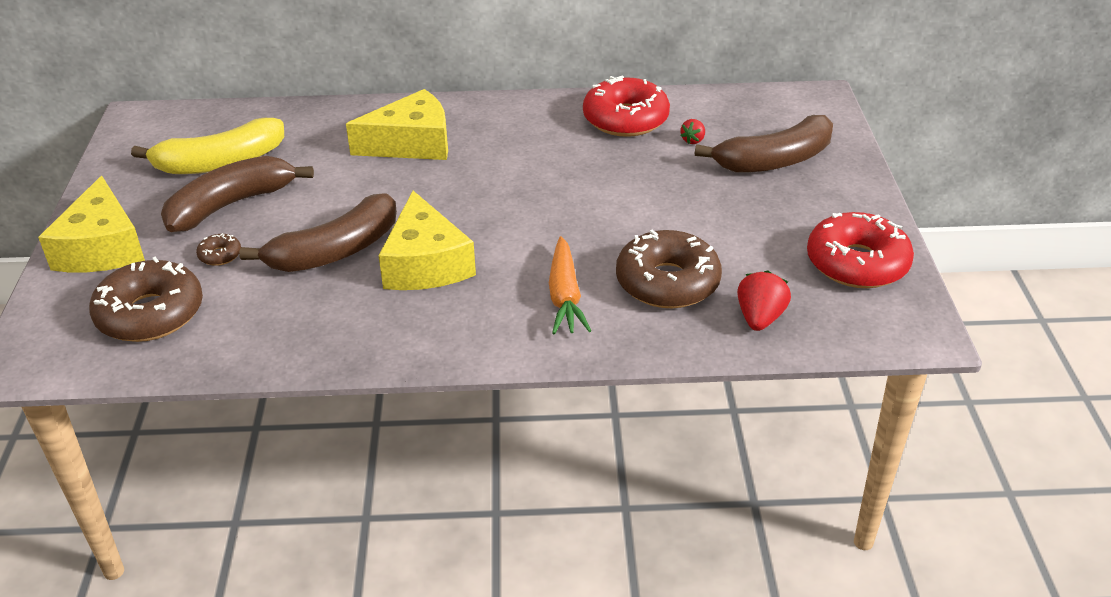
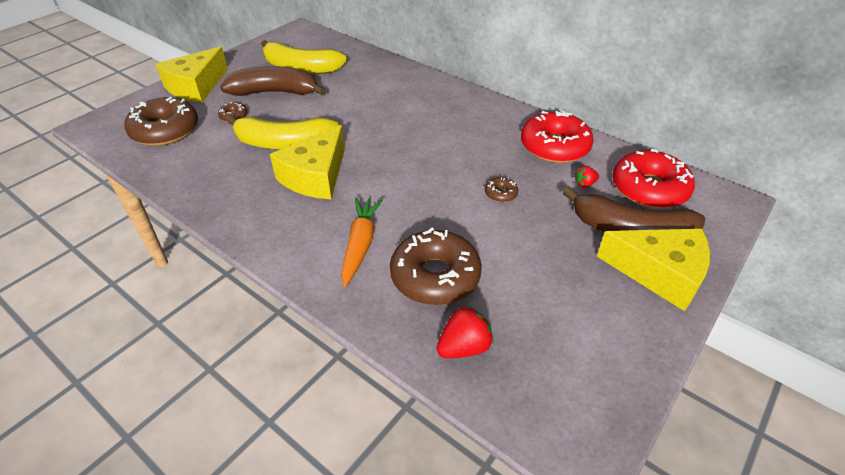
camera: 40 degrees right, 5 degrees up
(335, 251) = (284, 143): brown banana -> yellow banana
(412, 144) = (405, 101): yellow cheese -> yellow cheese (659, 273)
(565, 296) = (360, 244): orange carrot -> orange carrot turned 150 degrees clockwise
(632, 185) = (500, 194): none -> brown donut
(857, 263) = (598, 354): red donut -> red donut (649, 189)

